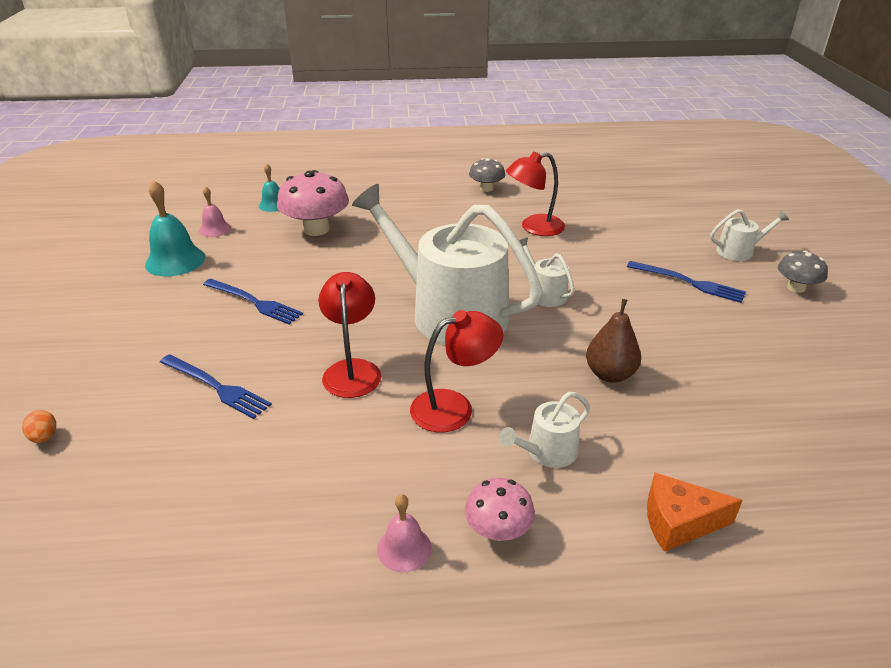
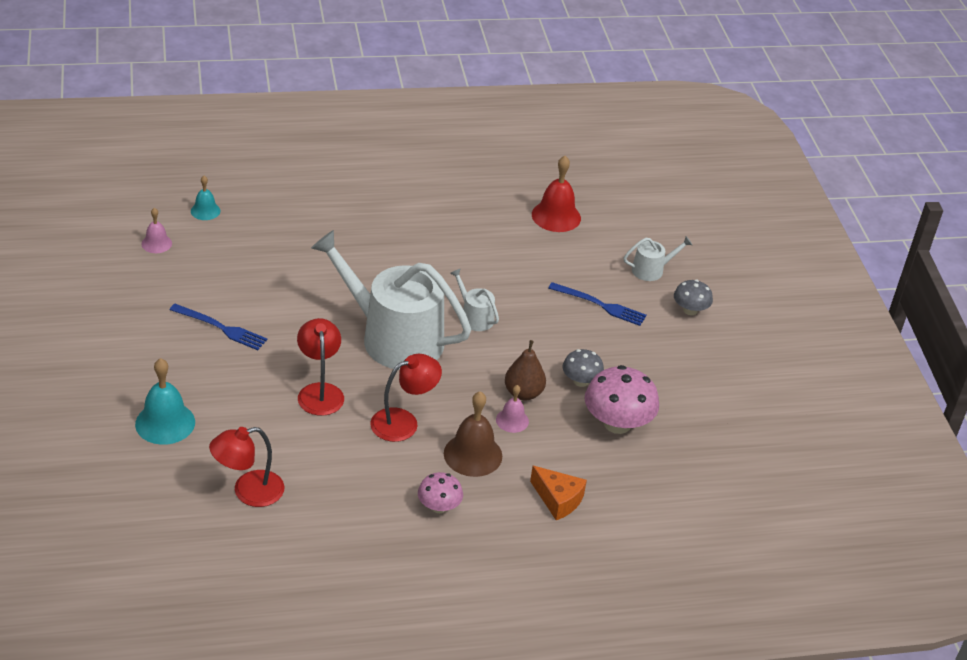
camera: 10 degrees left, 5 degrees up
(44, 437) = (97, 450): orange egg -> none
(175, 261) = (132, 282): turquoise bell -> turquoise bell (165, 423)
(216, 387) = (214, 408): blue fork -> none
(316, 229) = (256, 243): pink mushroom -> pink mushroom (617, 423)
(404, 548) = (378, 519): pink bell -> pink bell (512, 420)
(486, 188) = (419, 189): grey mushroom -> grey mushroom (581, 381)
(534, 227) = (466, 241): red lamp -> red lamp (248, 492)
(547, 452) = (473, 454): white watering can -> brown bell
(626, 208) = (556, 216): none -> red bell
(678, 522) = (558, 500): orange cheese -> orange cheese turned 135 degrees counterclockwise

